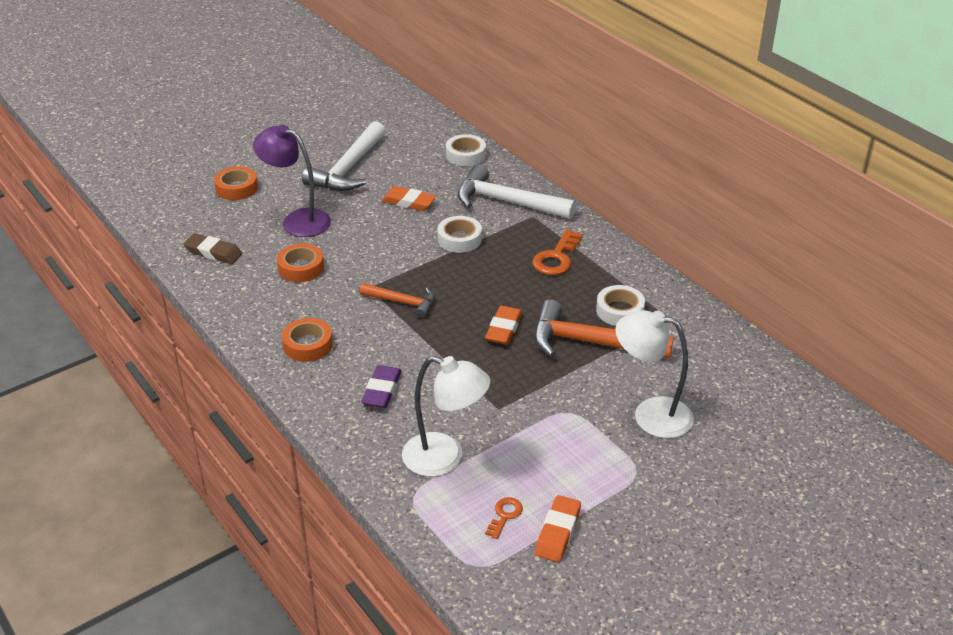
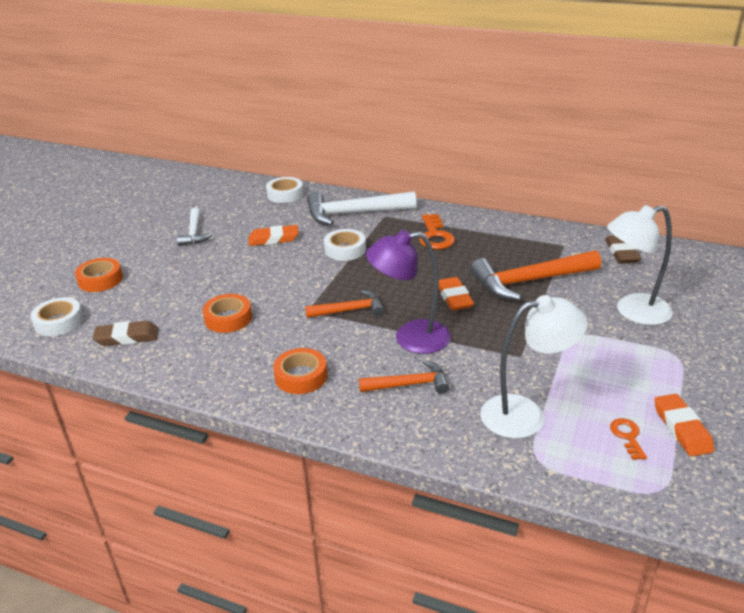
camera: 30 degrees left, 5 degrees down
(297, 220) = (186, 284): purple lamp -> purple lamp (410, 338)
(348, 169) = (194, 233): white hammer -> white hammer, size x0.58
(382, 390) = (409, 384): purple eraser -> orange hammer
(620, 311) = (523, 253): white tape -> white tape (59, 322)
(719, 352) = (621, 253): none -> brown eraser

